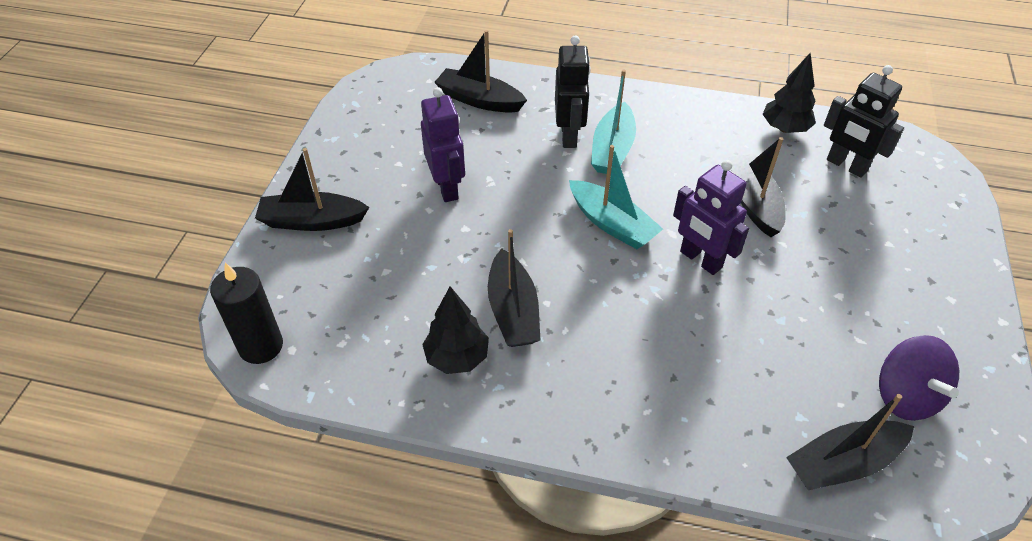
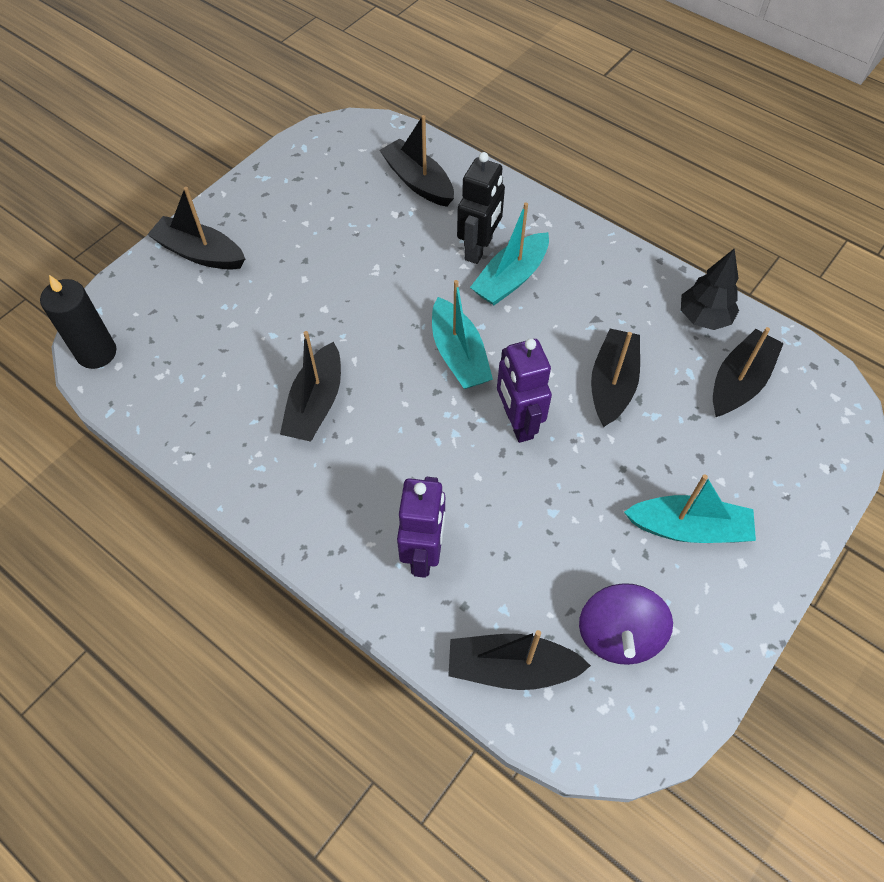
camera: 25 degrees right, 10 degrees up
(447, 187) = (333, 262): purple robot -> purple robot (424, 553)
(457, 357) = (242, 427): black tree -> none
(846, 166) = (739, 382): black robot -> black boat
(893, 289) = (689, 528): none -> turquoise boat

